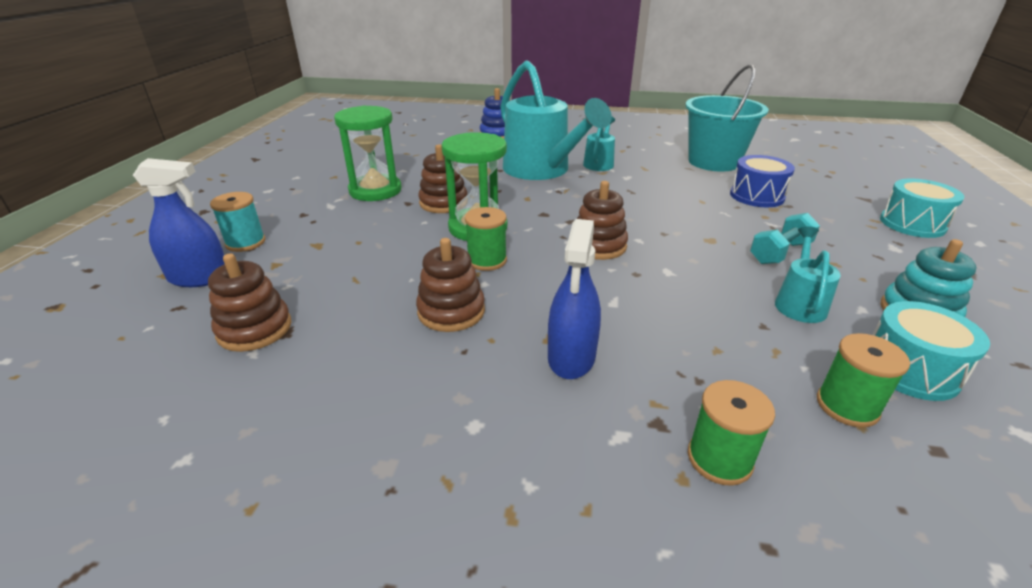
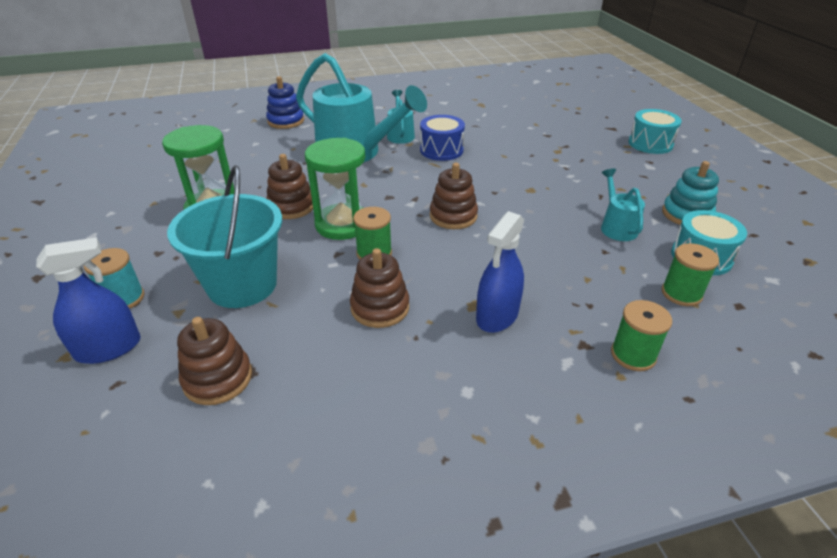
camera: 25 degrees left, 5 degrees up
(571, 357) = (497, 316): blue spray bottle -> blue spray bottle turned 45 degrees clockwise
(713, 162) = (490, 115): turquoise bucket -> turquoise bucket (242, 285)
(756, 196) = (539, 142): blue drum -> blue drum (441, 150)
(780, 253) = (583, 189): turquoise dumbbell -> none

